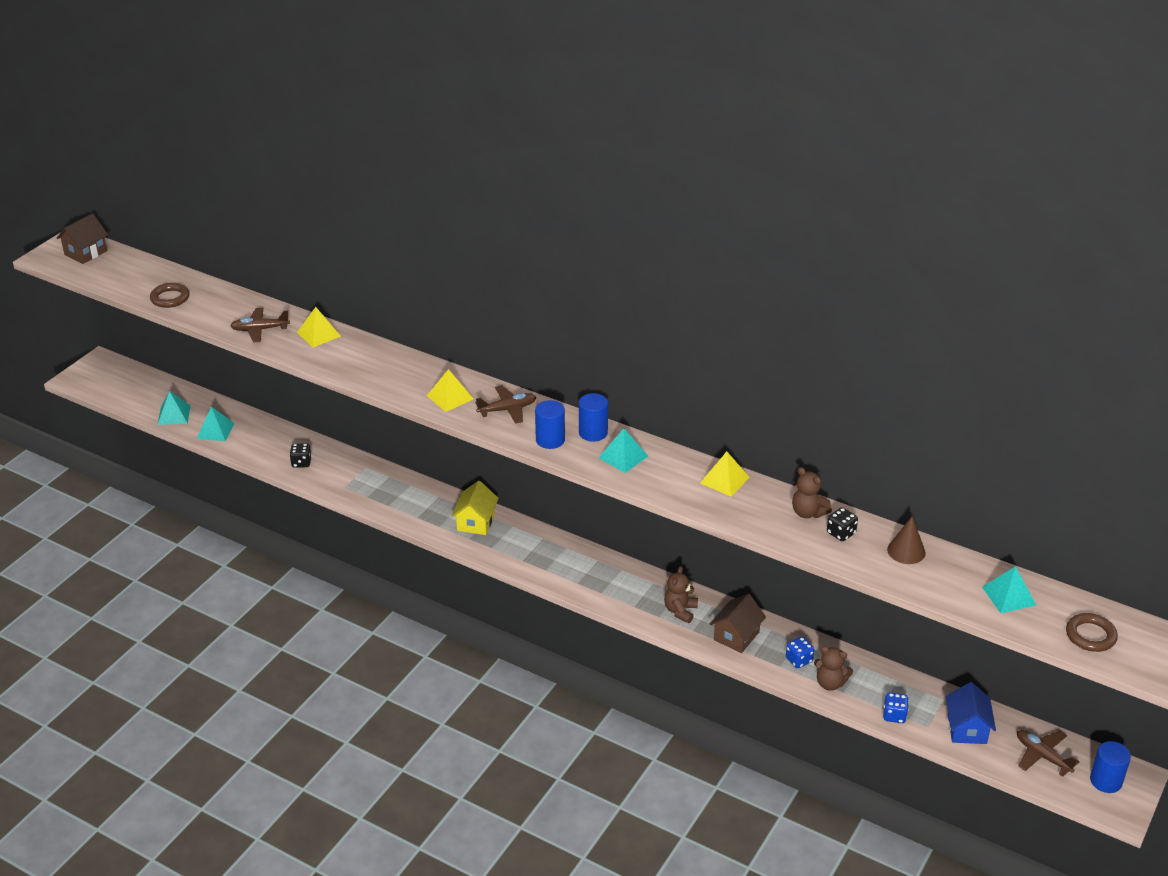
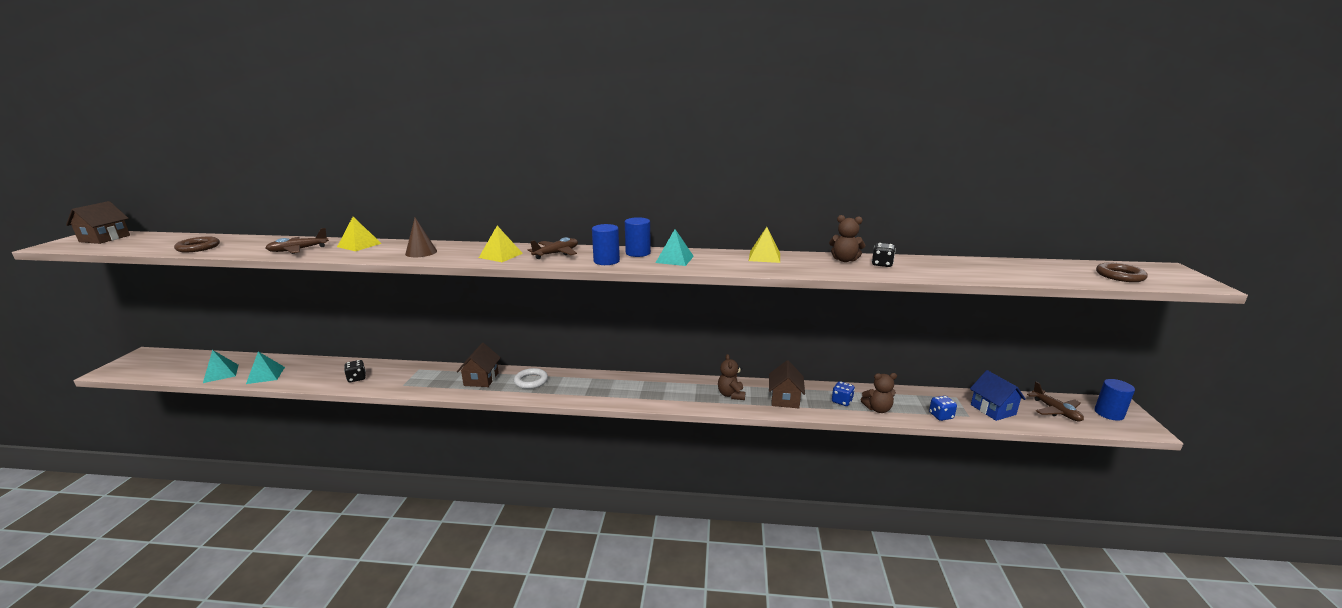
camera: 25 degrees left, 15 degrees down
(425, 503) = (481, 379): none -> brown house
(475, 522) = (531, 381): yellow house -> white ring
(906, 551) = (937, 264): brown cone -> brown cone (421, 252)
(1008, 596) = (1036, 269): turquoise pyramid -> none
(1042, 756) = (1055, 411): brown plane -> brown plane turned 135 degrees counterclockwise

